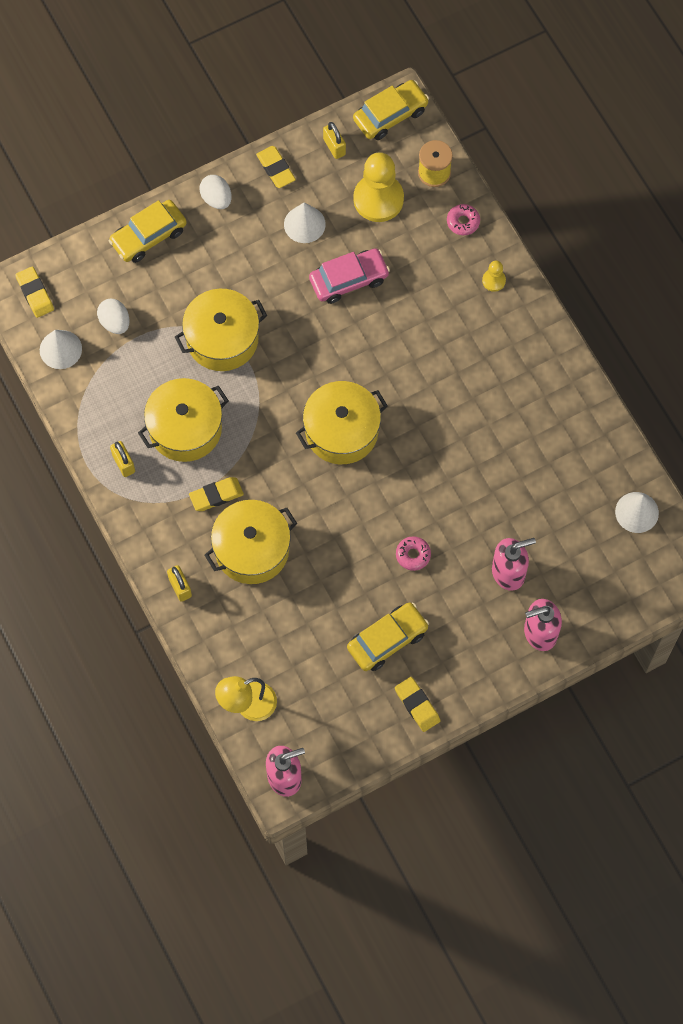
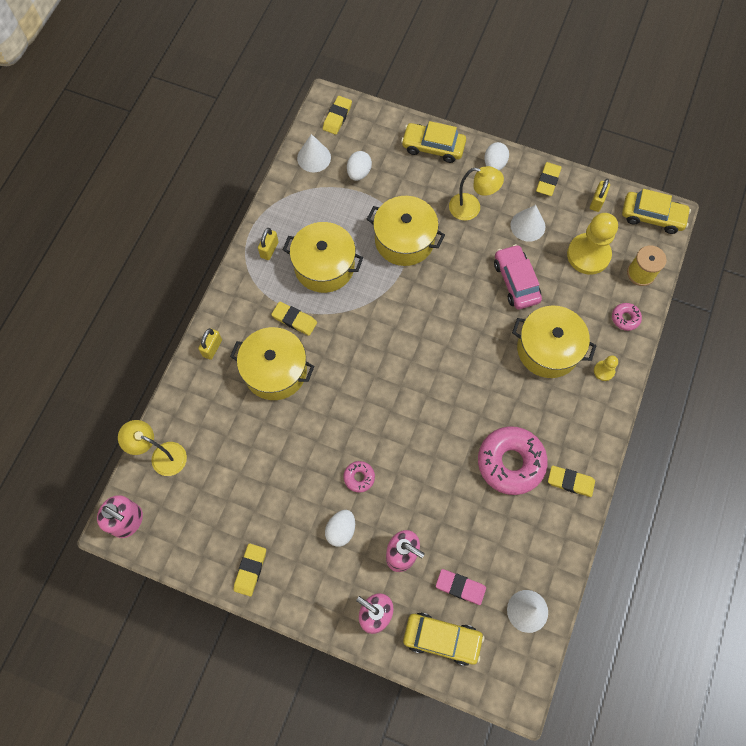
camera: 50 degrees right, 0 degrees up
(243, 256) = (471, 208): none -> yellow lamp
(341, 431) = (407, 360): yellow pot -> yellow pot (548, 349)
(349, 280) = (516, 281): pink car -> pink car turned 135 degrees counterclockwise
(387, 640) = (282, 510): yellow car -> yellow car (442, 639)
(446, 605) = (341, 530): none -> white egg
(506, 422) = (510, 462): none -> pink donut
(563, 390) = (570, 482): none -> yellow eraser
(574, 548) = (460, 587): none -> pink eraser

